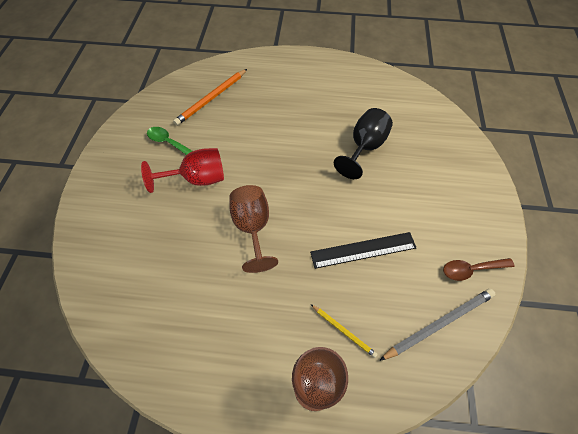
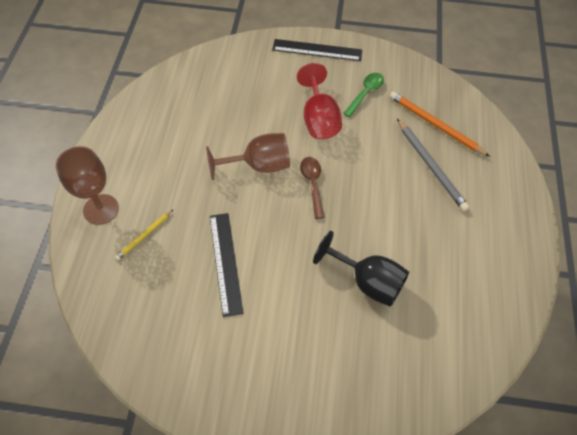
camera: 90 degrees right, 0 degrees up
(102, 181) = (317, 50): none -> black ruler
(439, 324) = (136, 323): grey pencil -> grey pencil (430, 166)
(471, 270) = (190, 372): brown spoon -> brown spoon (312, 184)

